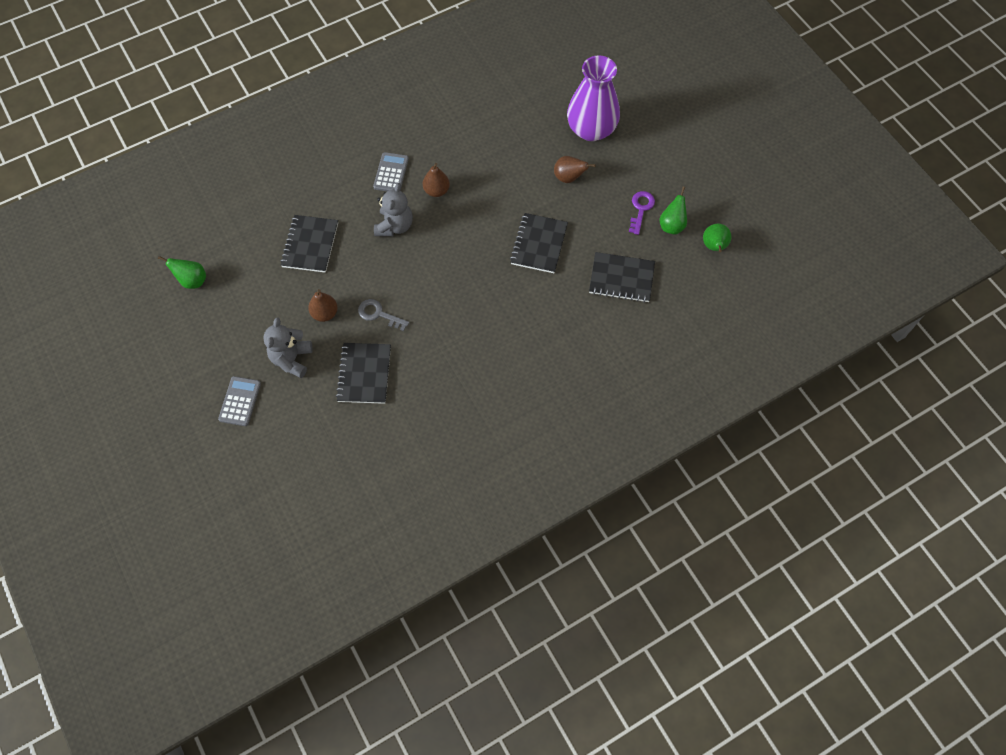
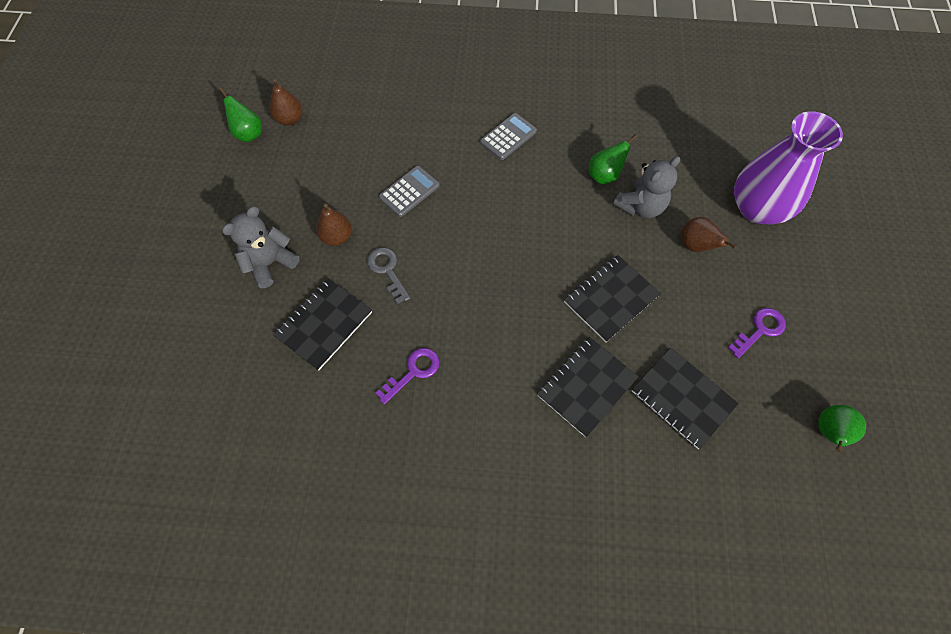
camera: 35 degrees right, 0 degrees up
(240, 401) = (190, 274): grey calculator -> grey calculator (409, 191)
(310, 245) = (378, 162): black notebook -> black notebook (586, 387)
(394, 226) = (472, 190): grey teddy bear -> grey teddy bear (640, 206)
(436, 191) = (541, 179): brown pear -> brown pear (290, 119)
(447, 365) = (413, 371): none -> purple key
(672, 225) = (788, 372): green pear -> green pear (604, 175)

